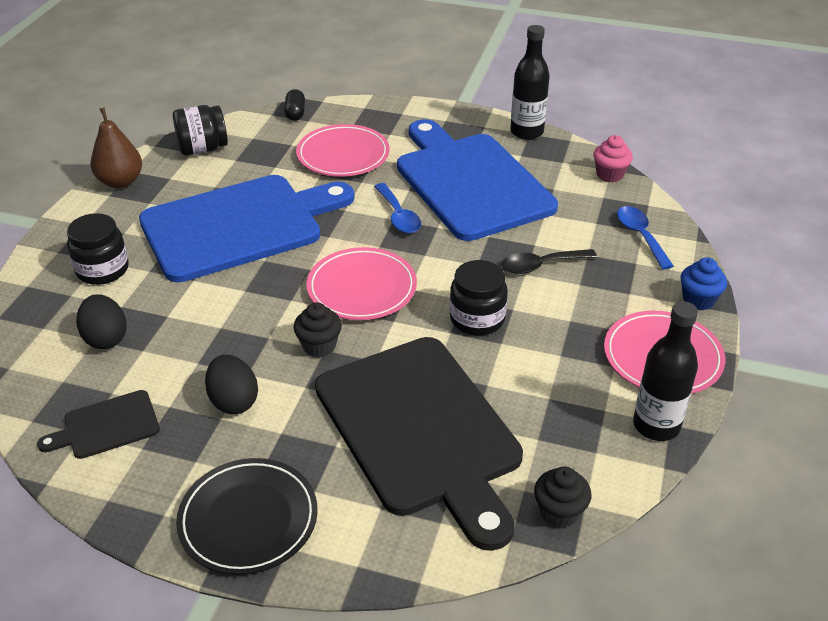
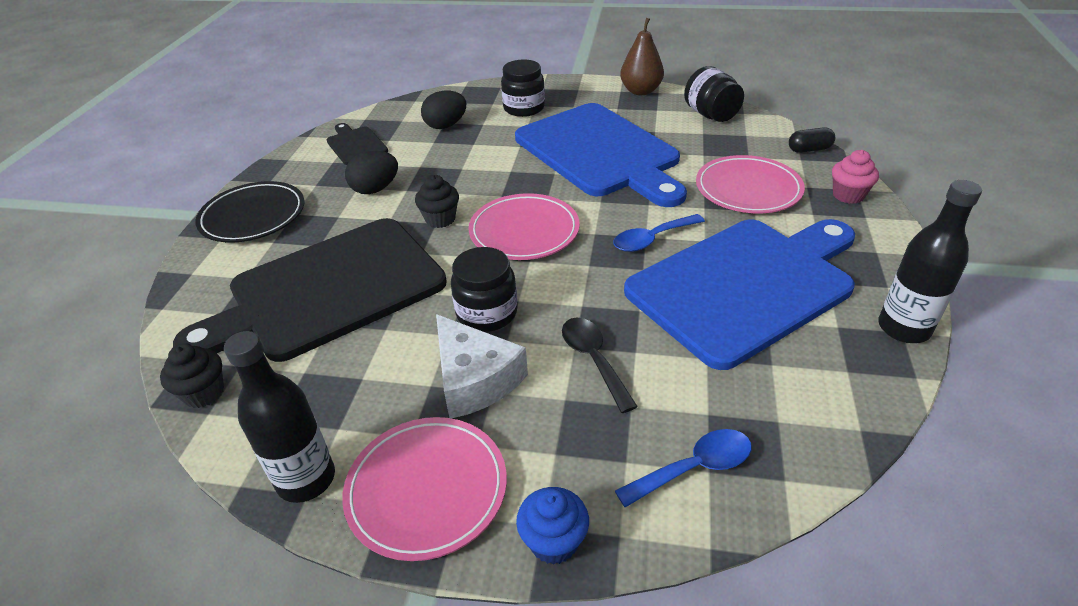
camera: 85 degrees right, 0 degrees up
(556, 329) = (475, 379): none -> white cheese
(609, 175) = (845, 428): pink cupcake -> pink cupcake (848, 195)

